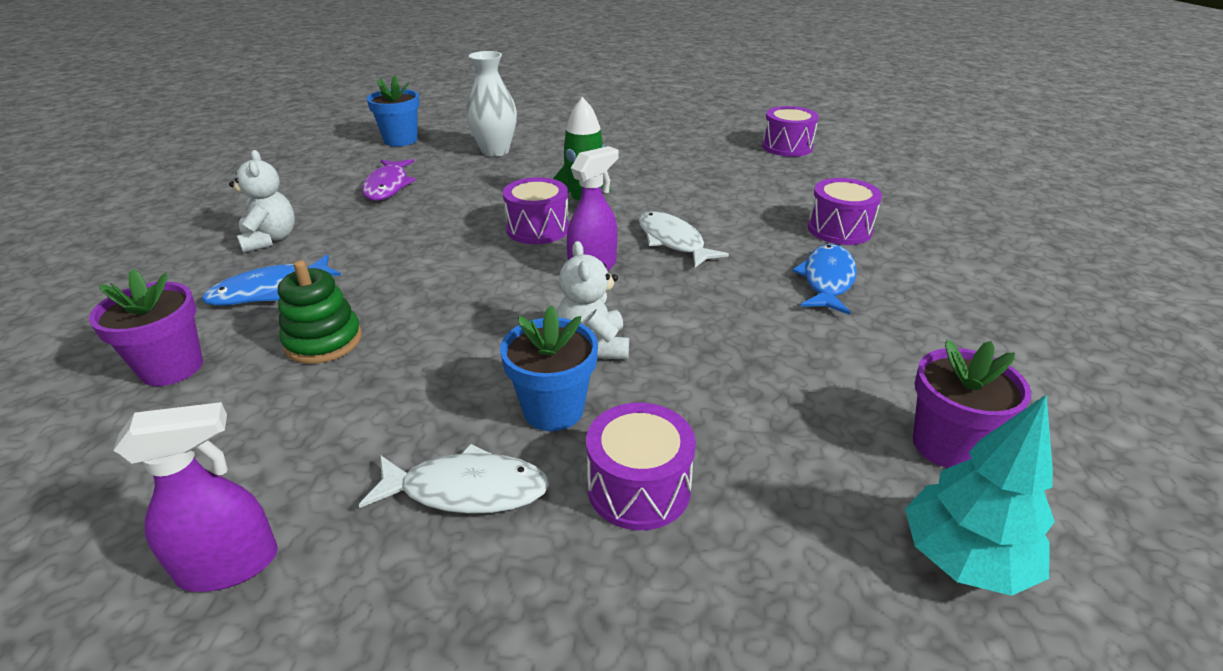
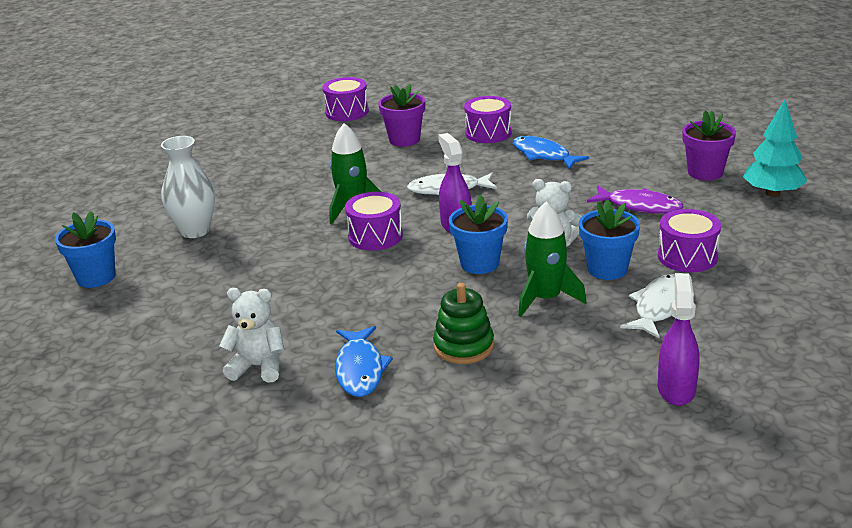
camera: 60 degrees left, 5 degrees down
(172, 368) = (446, 418): purple flower pot -> purple flower pot (404, 140)
(388, 186) = (209, 295): purple fish -> purple fish (639, 206)
(450, 375) = (546, 299): none -> green rocket
(514, 304) = (479, 263): none -> blue flower pot

